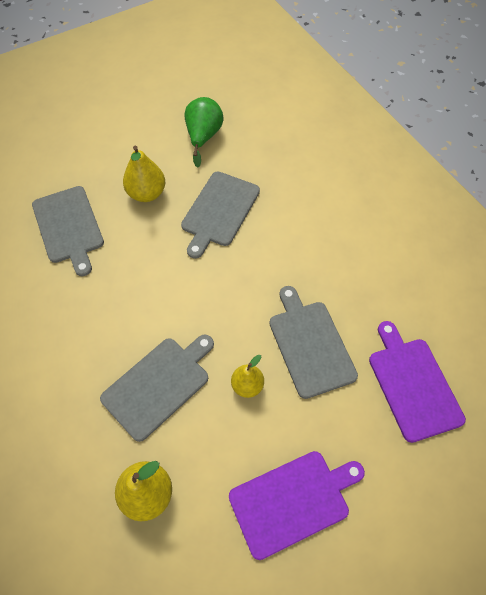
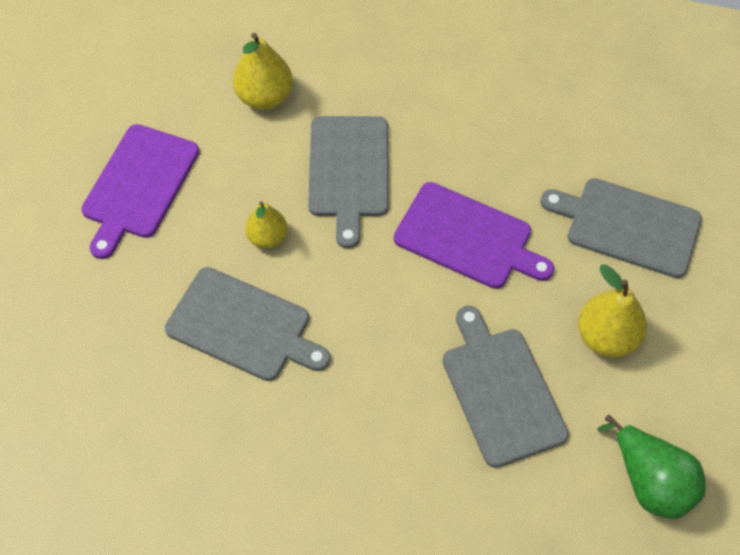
camera: 135 degrees right, 0 degrees up
(412, 384) = (102, 375): purple cutting board -> purple cutting board (468, 237)

